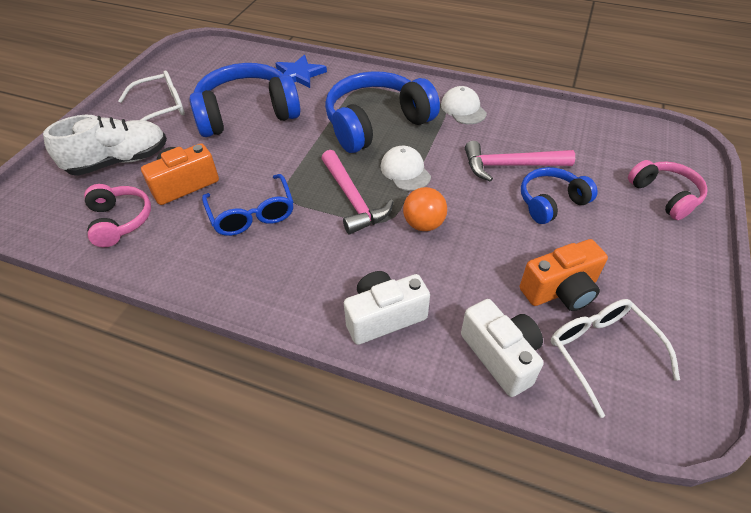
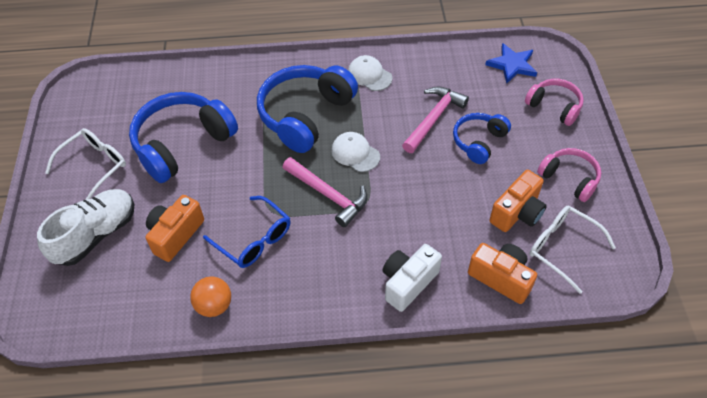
camera: 25 degrees left, 5 degrees up
(120, 221) = (143, 290): pink headphones -> pink headphones (569, 178)
(299, 74) = (203, 85): blue star -> blue star (512, 65)
(423, 224) = (395, 196): orange ball -> orange ball (214, 305)
(501, 356) = (501, 278): white camera -> orange camera
(510, 165) = (434, 119): pink hammer -> pink hammer turned 150 degrees clockwise

